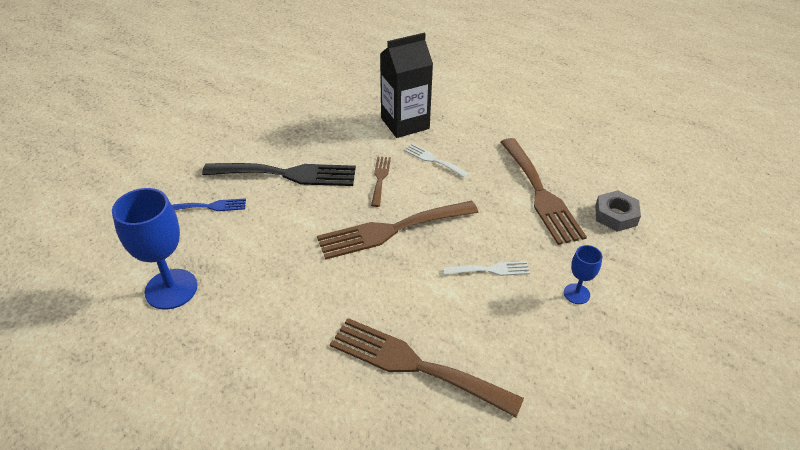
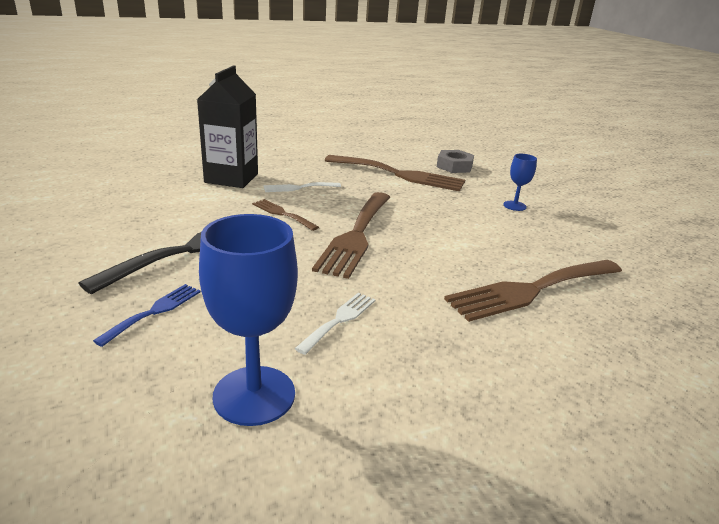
camera: 55 degrees left, 15 degrees down
(490, 269) = (456, 220): white fork -> white fork (339, 320)

